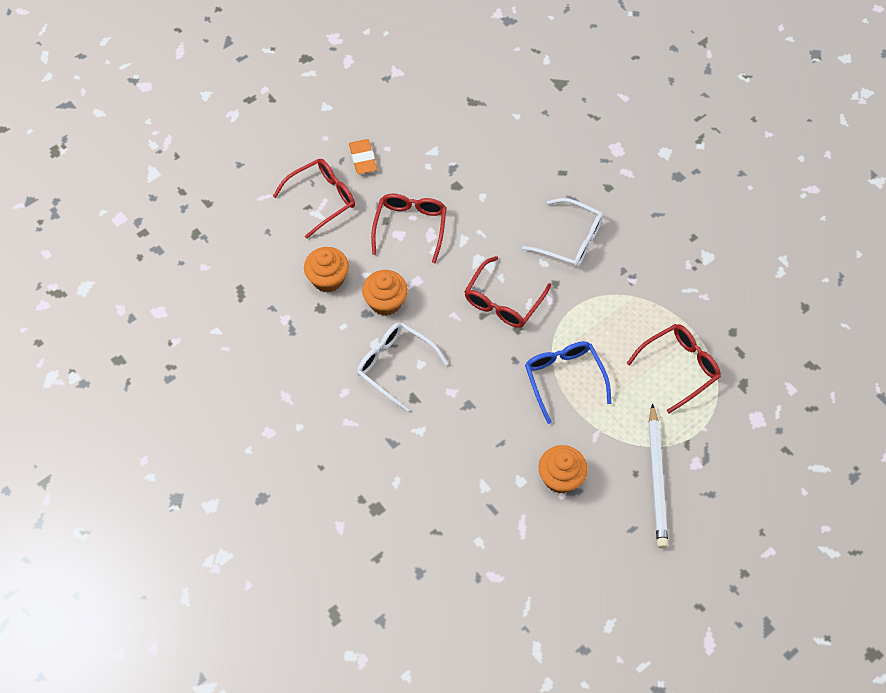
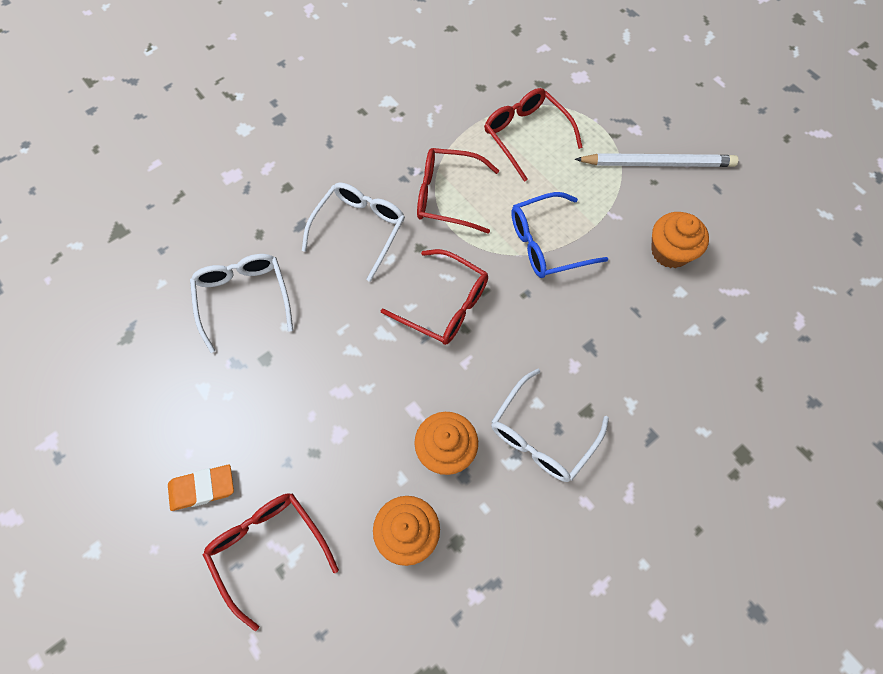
camera: 90 degrees left, 5 degrees up
(410, 227) = (327, 418): red glasses -> red glasses (447, 196)
(505, 168) = (243, 298): none -> white glasses

